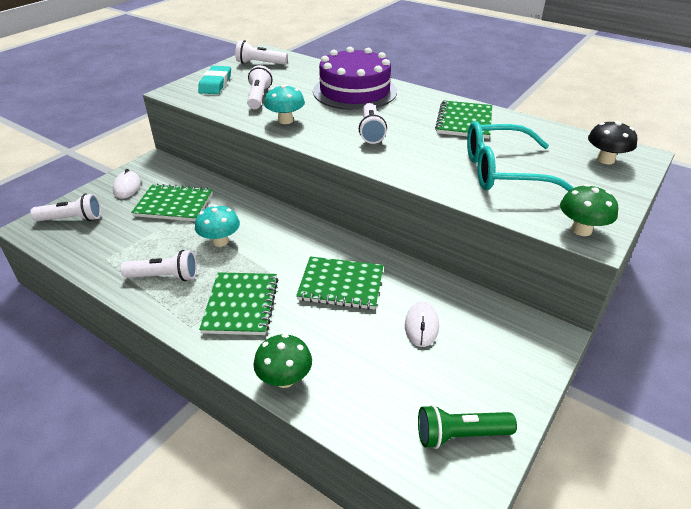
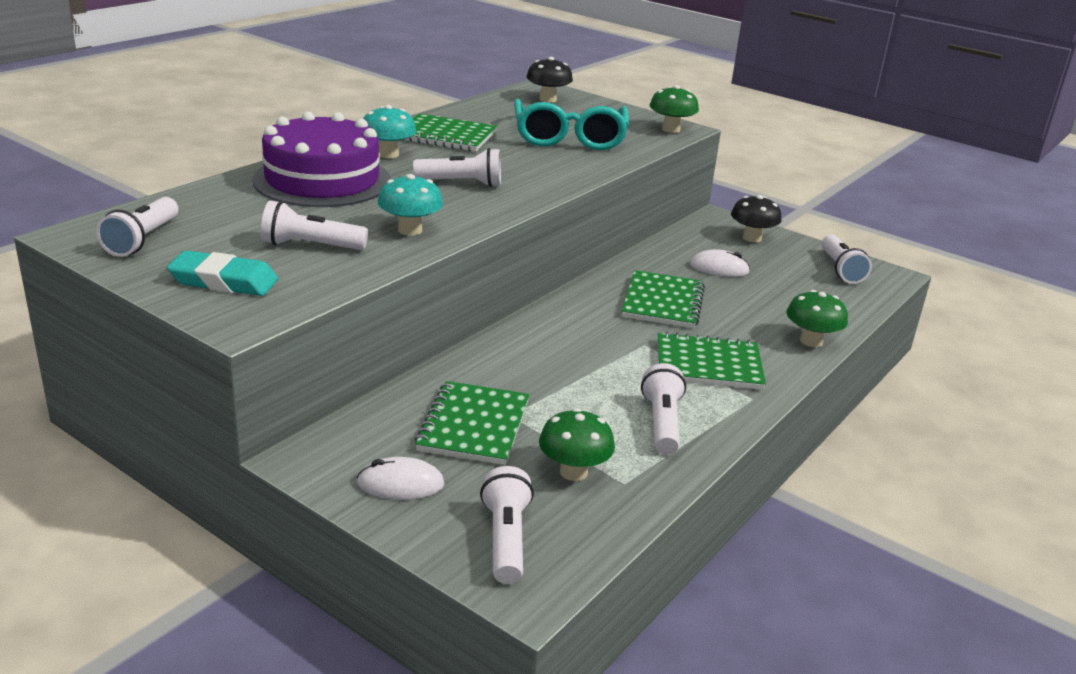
camera: 90 degrees left, 10 degrees down
(121, 240) = (573, 472): none -> green mushroom
(220, 241) = (578, 380): turquoise mushroom -> turquoise mushroom (388, 154)
(460, 435) = (840, 269): green flashlight -> white flashlight
(510, 359) = (752, 238): none -> black mushroom

